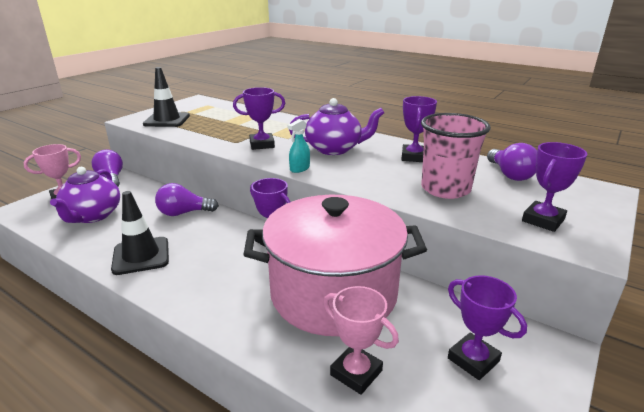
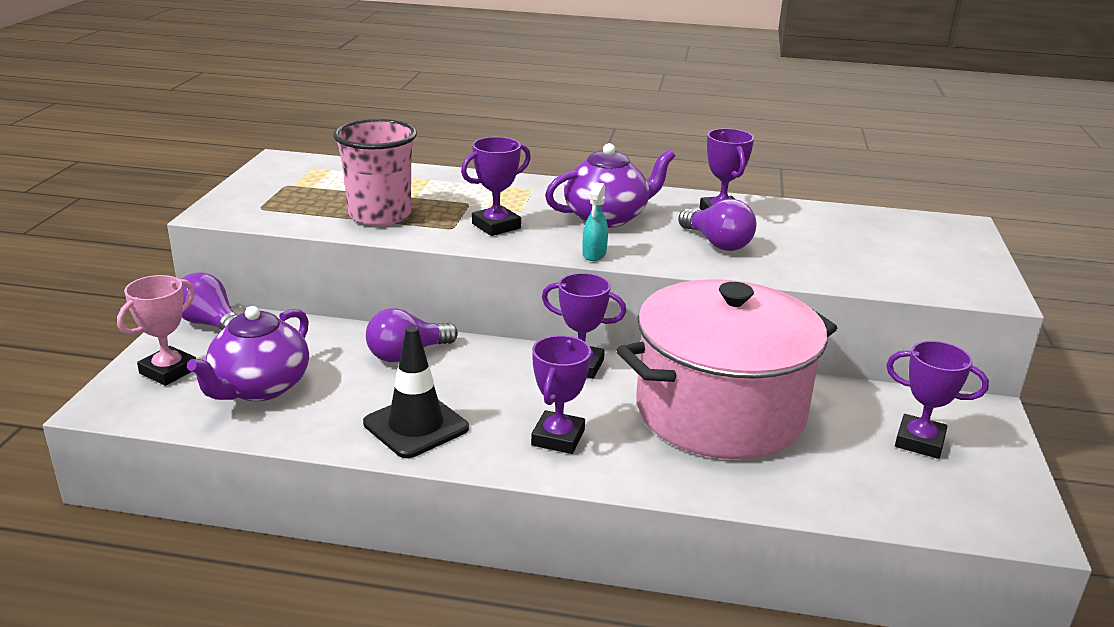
camera: 25 degrees left, 0 degrees up
(92, 216) = (259, 387): purple teapot -> purple teapot turned 45 degrees clockwise
(167, 120) = (283, 205): black traffic cone -> none
(356, 373) = (819, 485): pink trophy -> none
(445, 189) = (799, 252): pink cup -> pink cup (380, 215)
(510, 174) = (851, 221): purple light bulb -> purple light bulb (717, 243)
(543, 220) = (929, 271): purple trophy -> purple trophy (558, 438)

